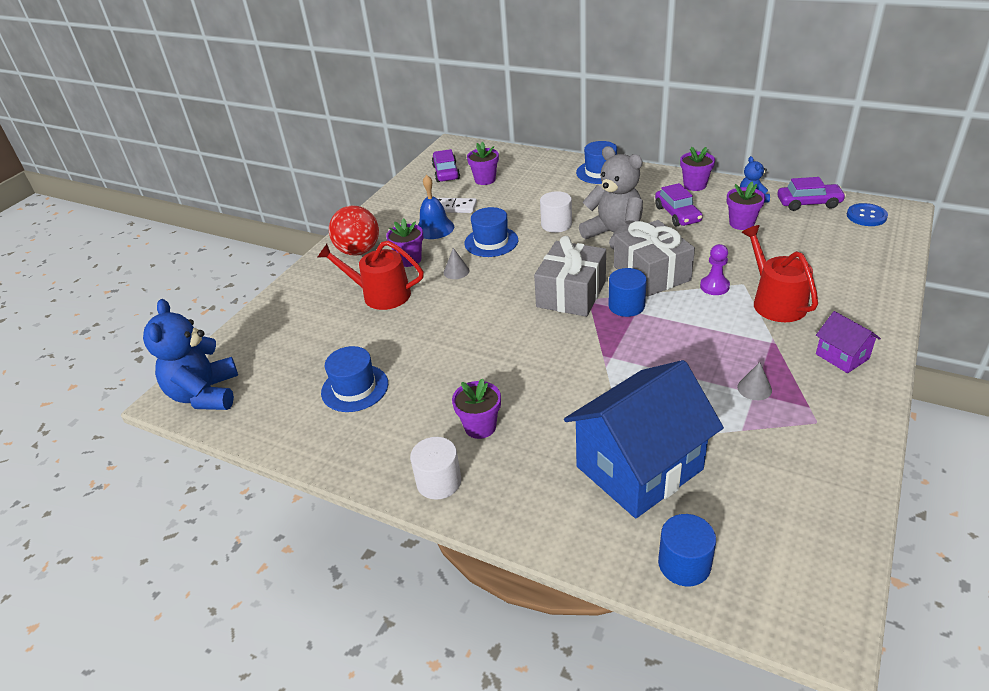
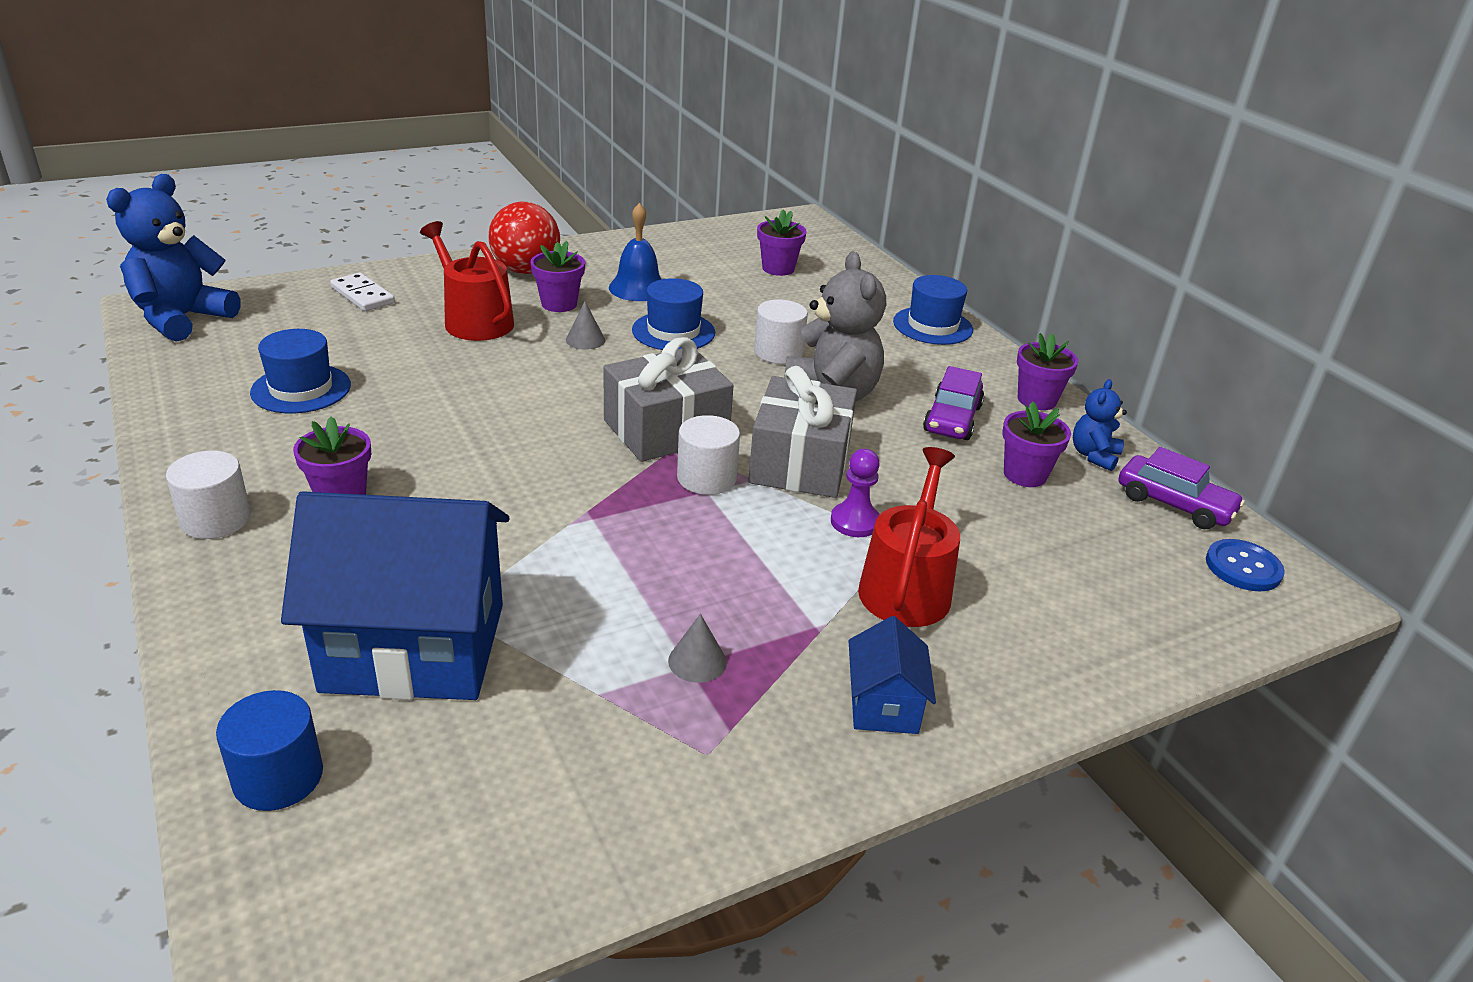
camera: 30 degrees right, 5 degrees down
(446, 172) = (747, 242): purple car -> none
(454, 207) = (695, 279): white domino -> white domino (363, 295)
(626, 306) = (706, 478): blue cylinder -> white cylinder
(842, 356) = (883, 705): purple house -> blue house

